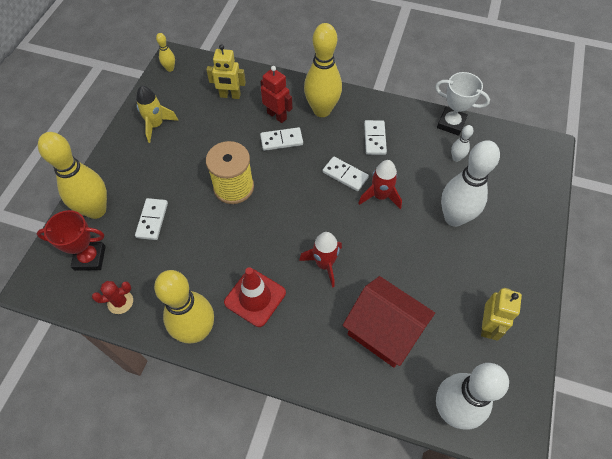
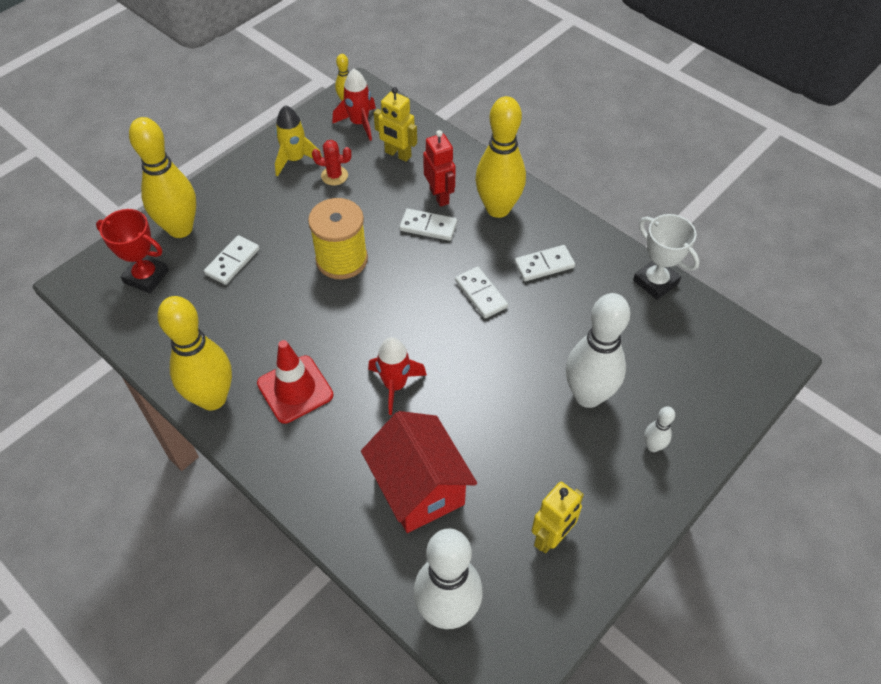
camera: 25 degrees right, 5 degrees down
(120, 302) = (151, 335): red cactus -> red cactus (334, 176)
(375, 139) = (544, 265): white domino -> white domino turned 45 degrees clockwise
(380, 196) = (509, 334): red rocket -> red rocket (359, 123)
(456, 158) = (636, 326): white bowling pin -> white bowling pin (653, 446)

